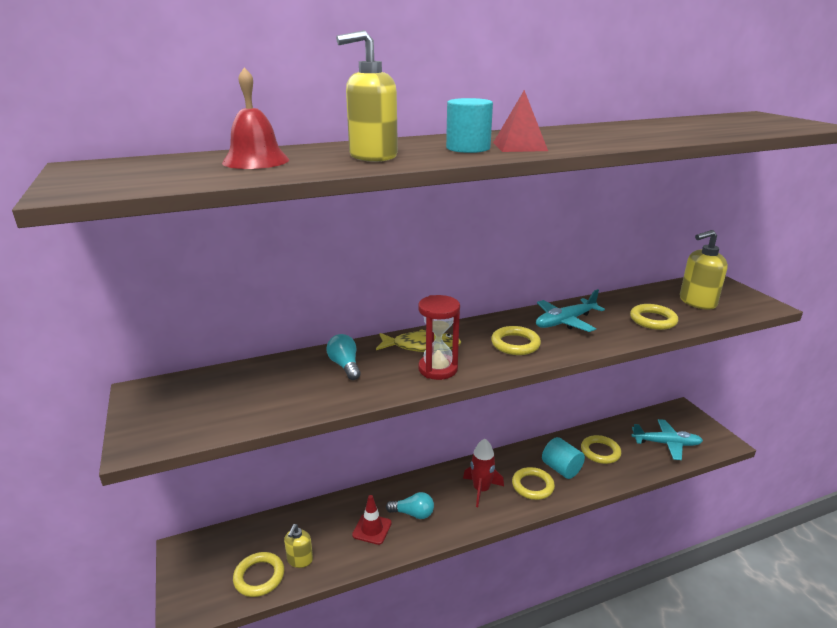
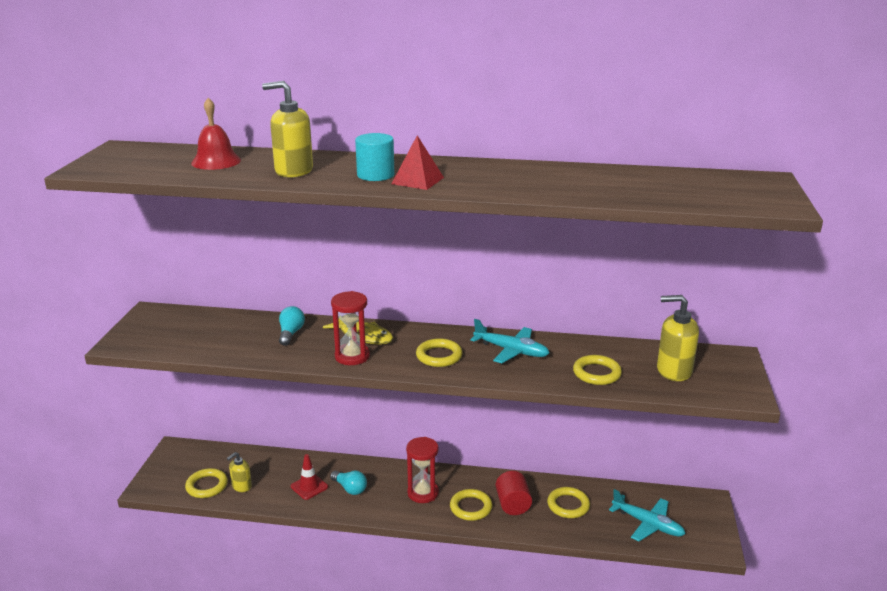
camera: 30 degrees right, 0 degrees up
(481, 490) = (423, 493): red rocket -> red hourglass
(561, 469) = (513, 504): turquoise cylinder -> red cylinder
(565, 321) = (511, 351): turquoise plane -> turquoise plane turned 150 degrees counterclockwise

